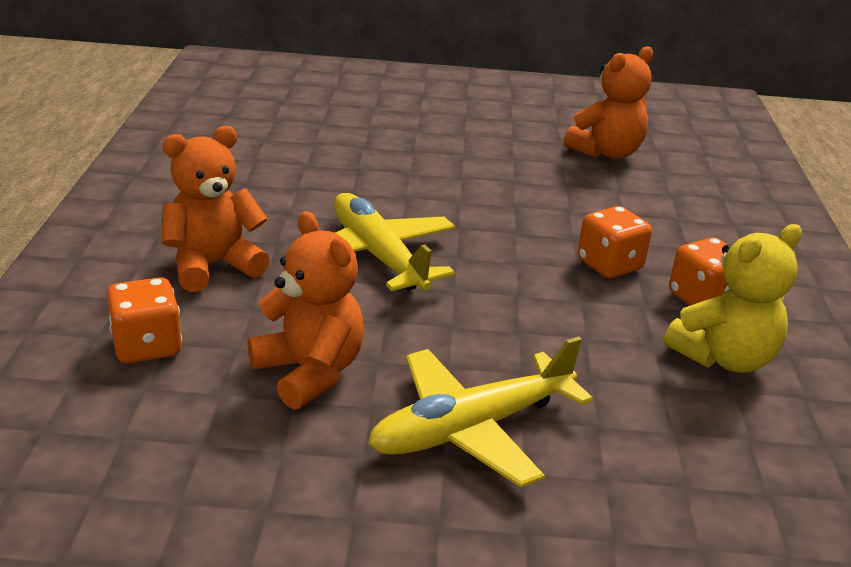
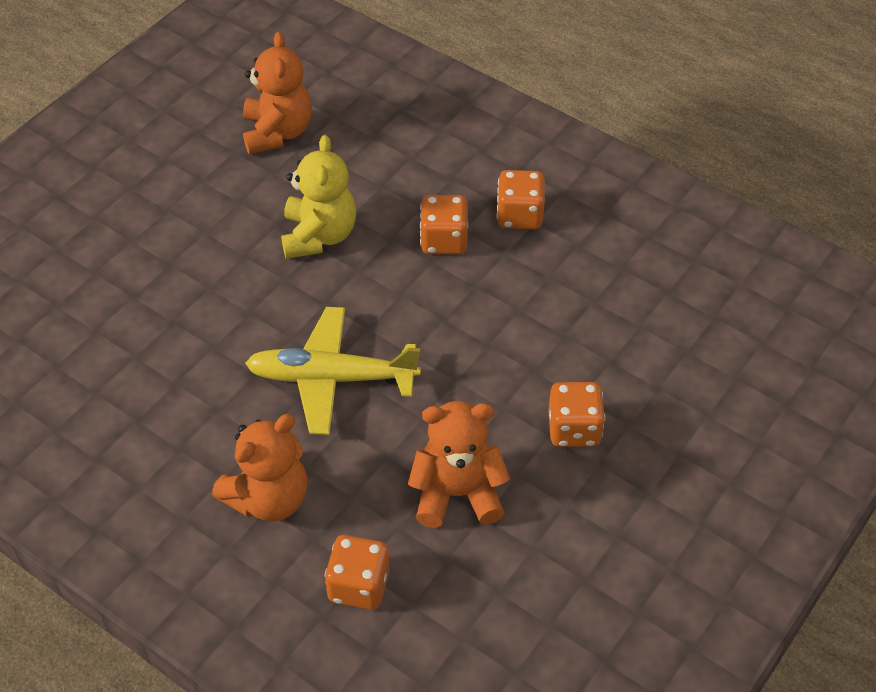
camera: 55 degrees left, 20 degrees up
(213, 266) = (269, 498): orange teddy bear -> orange teddy bear turned 135 degrees counterclockwise
(472, 428) = (574, 429): yellow plane -> orange dice
(723, 358) = (588, 250): yellow teddy bear -> yellow teddy bear (319, 236)

